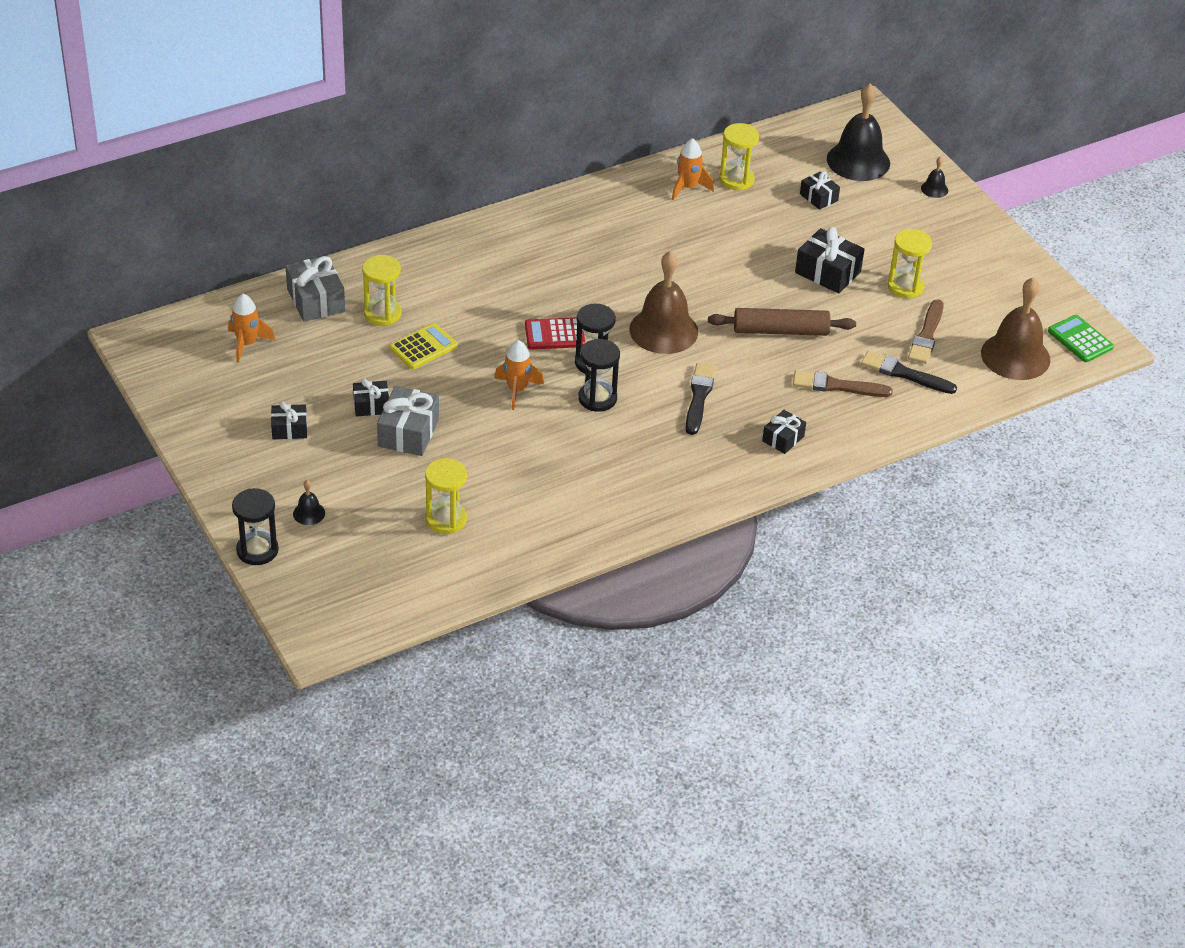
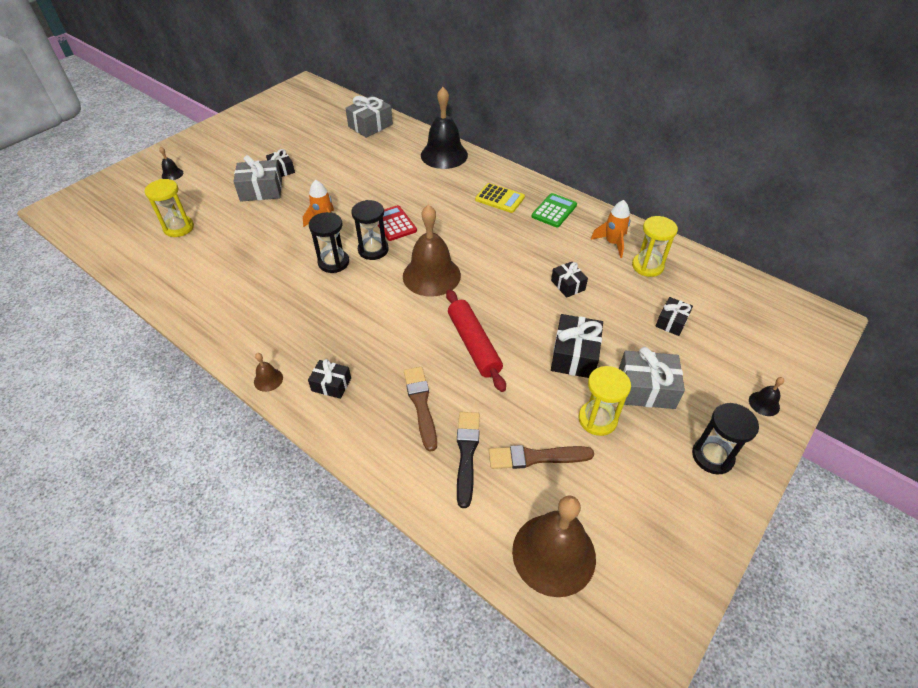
camera: 70 degrees right, 5 degrees up
(247, 344) = (317, 115): orange rocket -> none
(257, 550) = (134, 166): black hourglass -> black hourglass (712, 456)
(289, 429) = (248, 148): black gift -> black gift (568, 285)
(382, 313) = (372, 151): yellow hourglass -> none
(423, 347) = (348, 174): yellow calculator -> yellow calculator (499, 198)
(699, 397) = (361, 316): black brush -> none
(754, 481) = (268, 379): none -> brown bell
(780, 331) = (473, 344): brown rolling pin -> red rolling pin
(858, 161) = (748, 335): black bell -> black bell (444, 155)
(887, 246) = (646, 389): none -> grey gift
(1080, 339) = (628, 622): green calculator -> green calculator (554, 211)

